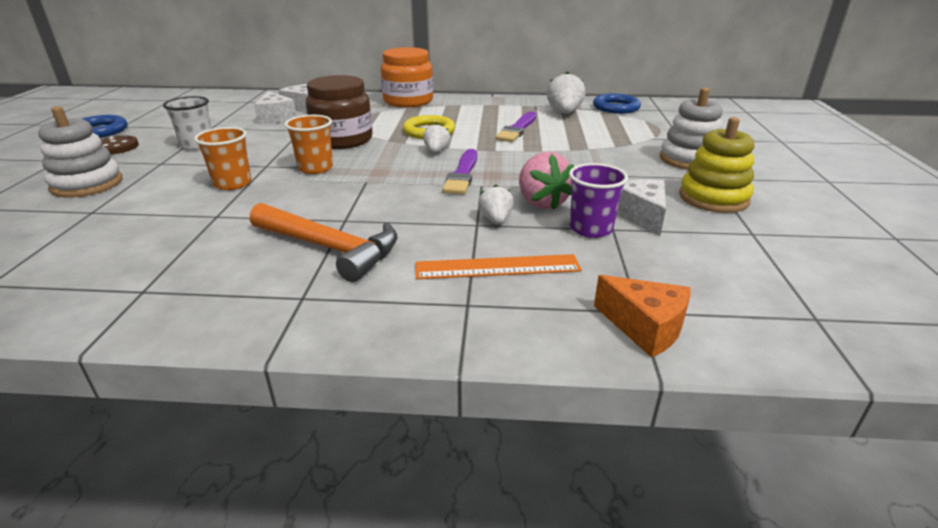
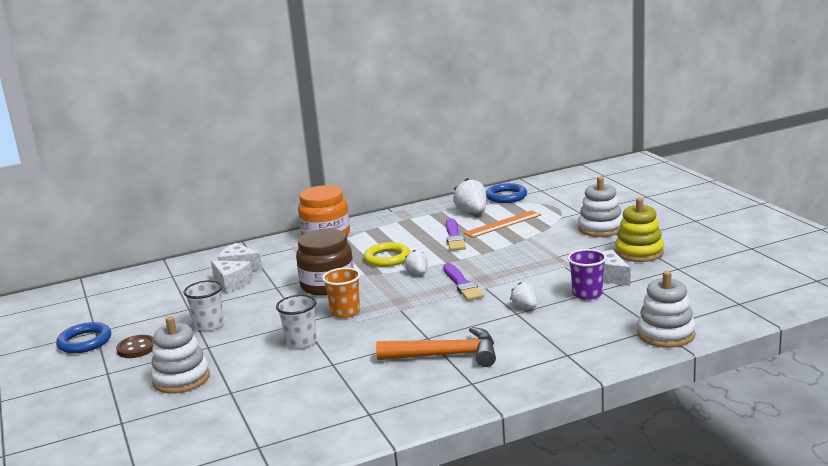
camera: 25 degrees left, 10 degrees down
(232, 183) = (301, 342): orange cup -> white cup
(497, 267) = (559, 332): orange ruler -> orange ruler (502, 224)
(541, 203) = (539, 287): pink strawberry -> none
(644, 327) = (666, 334): orange cheese -> white stacking toy

